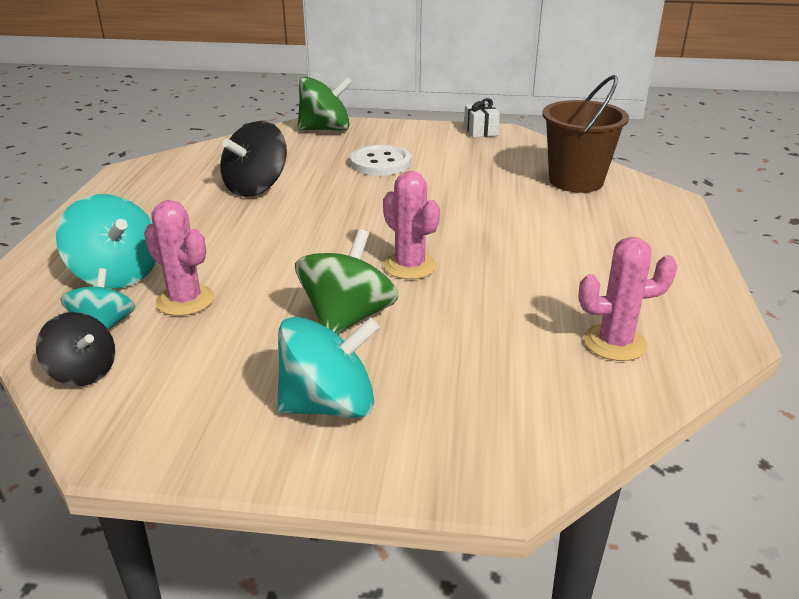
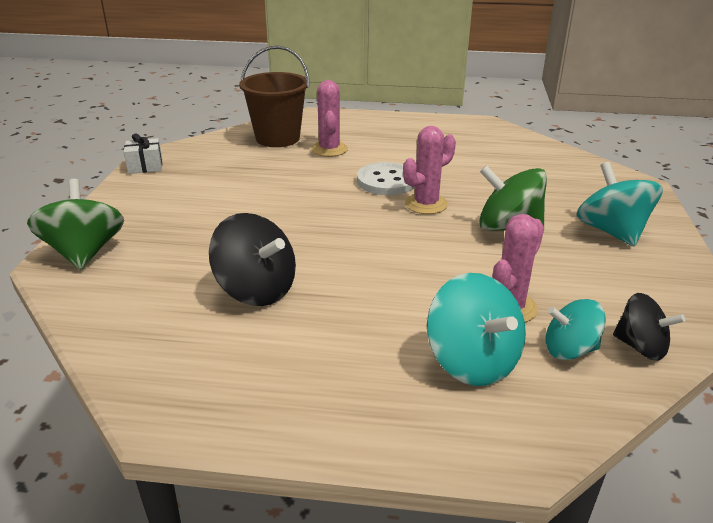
camera: 90 degrees left, 0 degrees up
(83, 372) = (640, 347): black spinning top -> black spinning top turned 90 degrees clockwise
(117, 274) = (472, 362): turquoise spinning top -> turquoise spinning top turned 105 degrees clockwise
(380, 163) = (210, 217): white button -> white button (386, 181)
(615, 343) = (504, 148): pink cactus -> pink cactus (329, 149)

